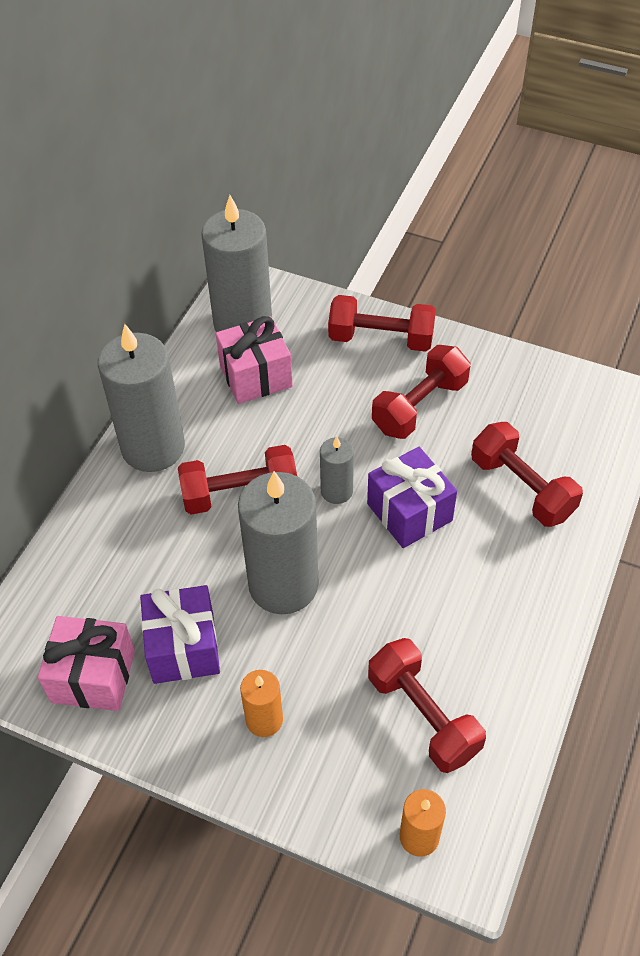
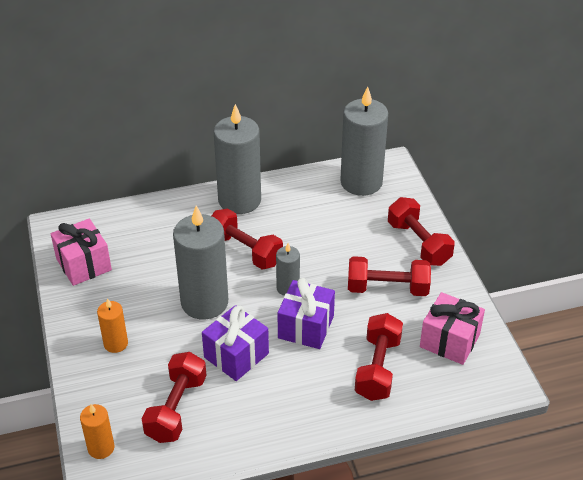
camera: 50 degrees right, 10 degrees down
(184, 647) = (130, 287): purple gift -> purple gift (236, 355)
(256, 376) = (330, 209): pink gift -> pink gift (449, 341)

